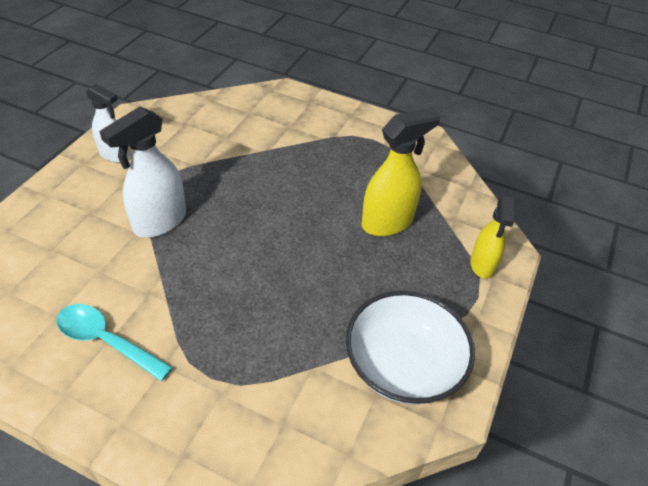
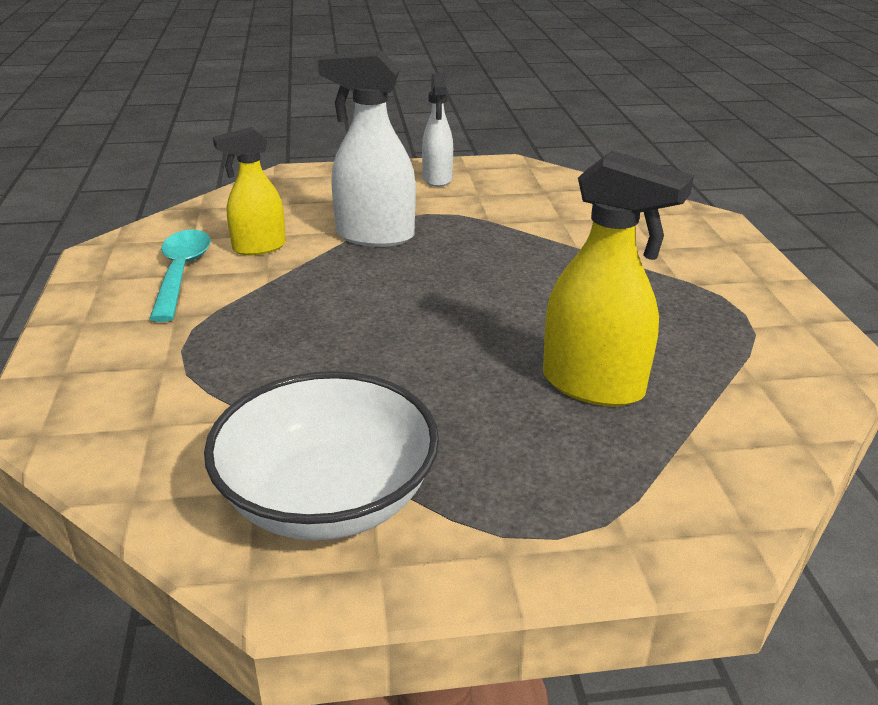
camera: 60 degrees right, 15 degrees down
(482, 265) = (638, 518): yellow spray bottle -> yellow spray bottle (258, 247)

